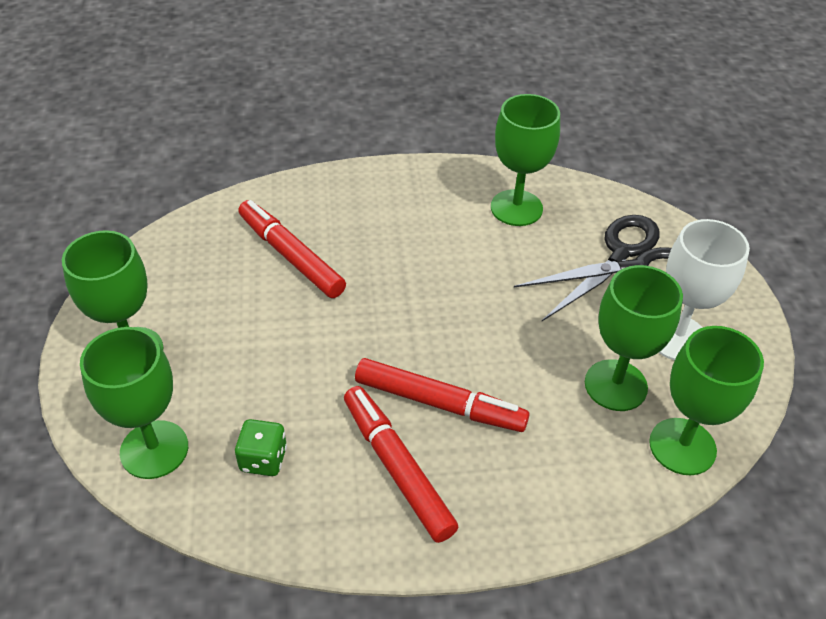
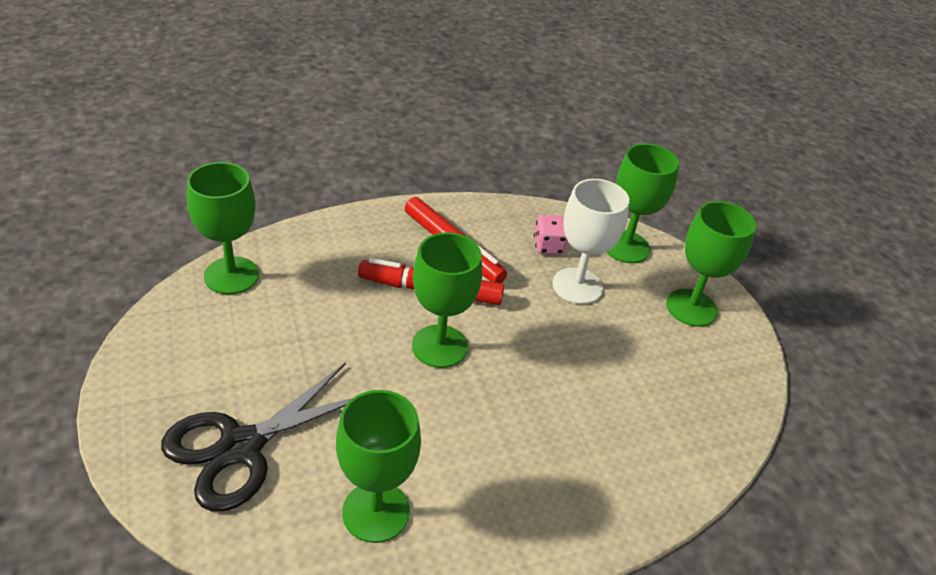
camera: 165 degrees right, 5 degrees down
(263, 459) = (548, 246): green dice -> pink dice
(291, 256) = (612, 411): red marker -> none
(615, 385) = (279, 316): green goblet -> green goblet (439, 346)
(677, 338) = (209, 363): white goblet -> white goblet (577, 286)

